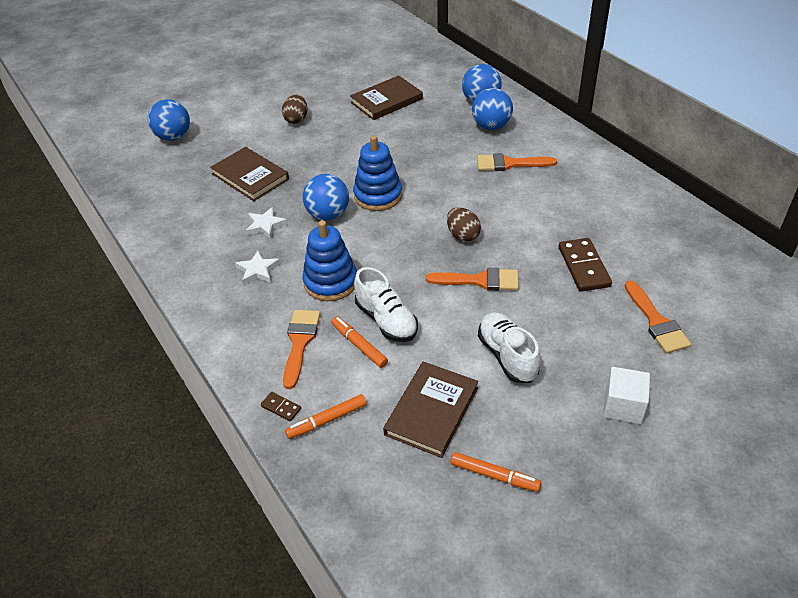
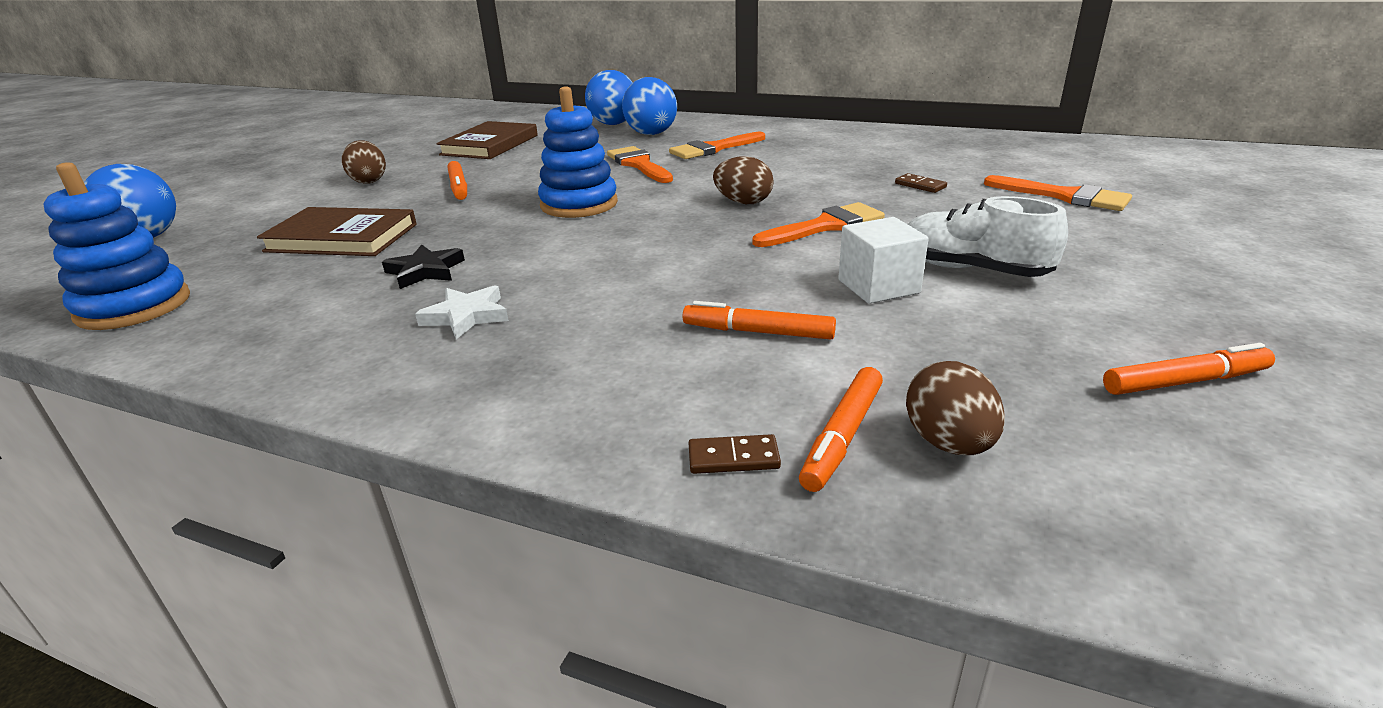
camera: 35 degrees left, 15 degrees down
(265, 225) = (425, 271): white star -> black star
(300, 342) = (653, 365): orange brush -> orange brush (639, 164)
(328, 215) = (524, 236): blue ball -> none
(330, 282) = (615, 289): blue stacking toy -> blue stacking toy (134, 306)
(334, 148) = (459, 187): none -> orange marker
(359, 446) = (948, 443): none -> brown egg
(386, 320) = (759, 295): white shoe -> none
(431, 411) = (978, 354): brown book -> none
(583, 267) = (920, 185): brown domino -> brown domino, size x0.49
(623, 406) = (1170, 260): white cube -> white cube (878, 286)

